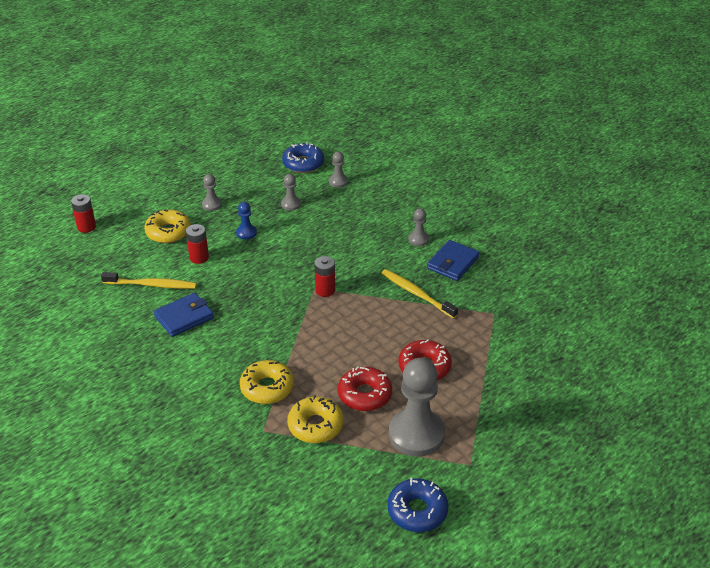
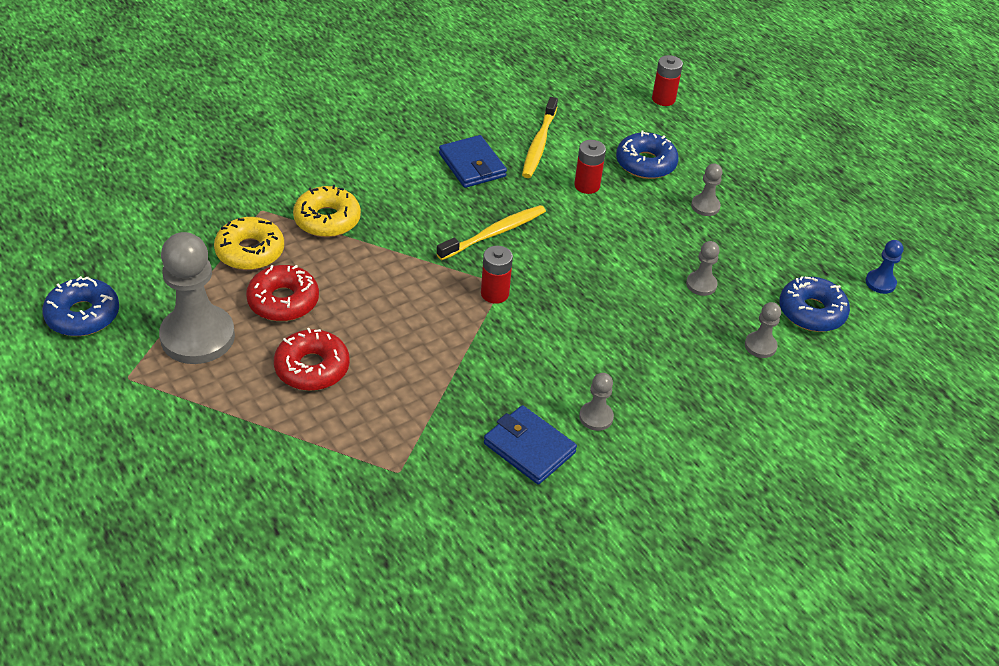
camera: 95 degrees right, 5 degrees up
(168, 232) = (645, 163): yellow donut -> blue donut
(246, 233) = (635, 232): blue pawn -> blue pawn (880, 283)
(416, 294) = (465, 389): yellow toothbrush -> yellow toothbrush (494, 233)

